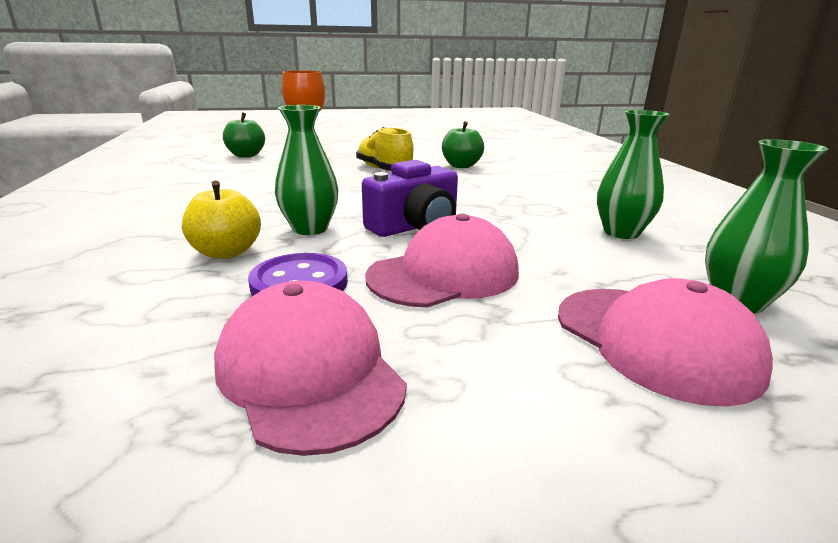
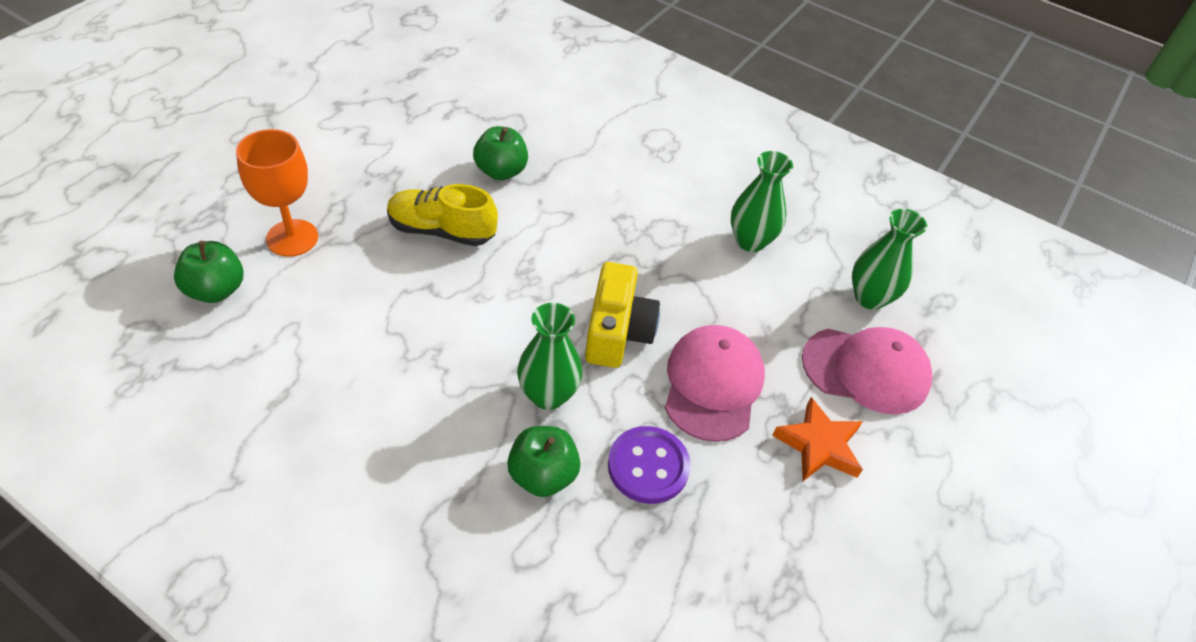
camera: 50 degrees left, 25 degrees up
(226, 252) = (543, 475): yellow apple -> green apple
(309, 371) = (762, 528): pink cap -> none
(415, 226) = (617, 332): purple camera -> yellow camera
(490, 357) = (819, 445): none -> orange star

